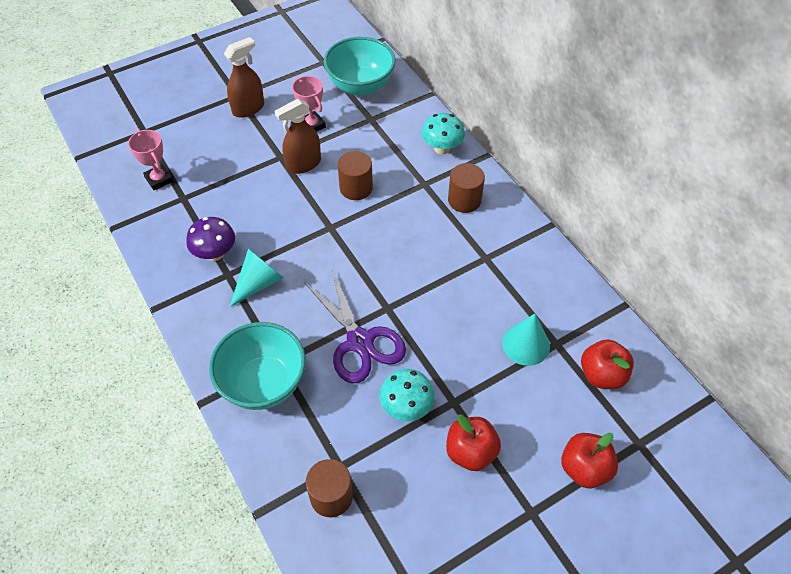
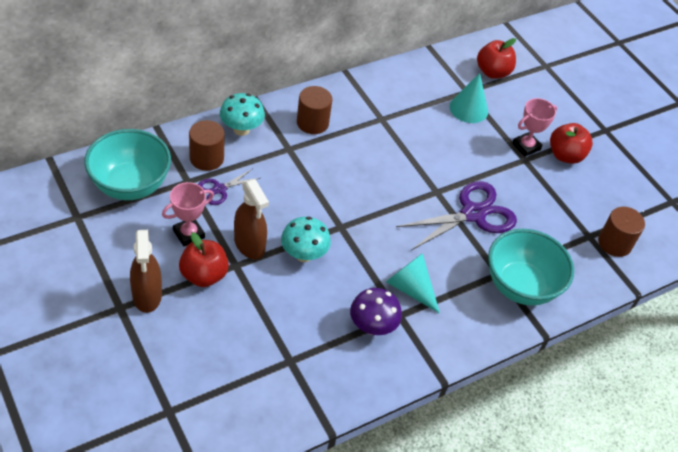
camera: 95 degrees left, 5 degrees down
(159, 179) = (257, 388): pink trophy -> pink trophy (526, 146)
(248, 108) = (147, 295): brown spray bottle -> brown spray bottle turned 150 degrees counterclockwise
(356, 188) = (289, 202): brown cylinder -> brown cylinder (206, 158)
(364, 140) = (219, 189): none -> purple scissors
(406, 407) = (532, 189): turquoise mushroom -> turquoise mushroom (304, 254)
(584, 468) = (569, 97): red apple -> red apple (204, 275)

